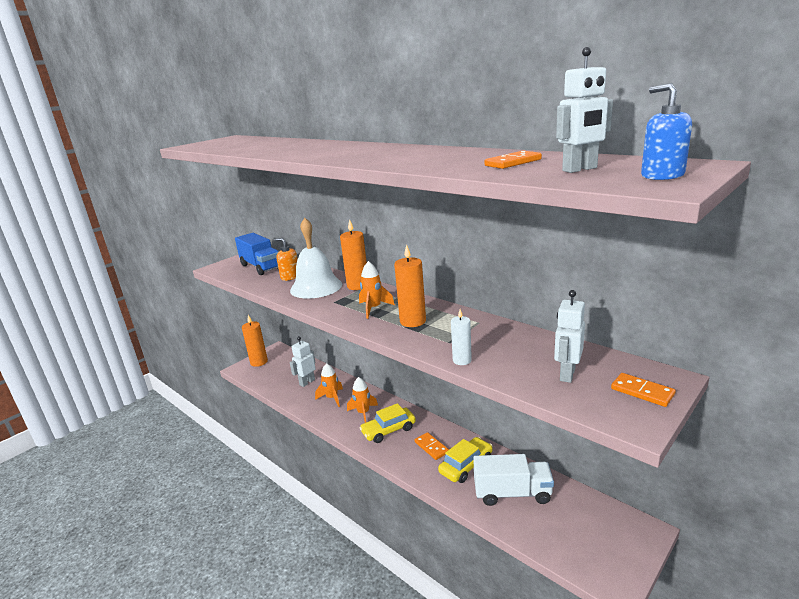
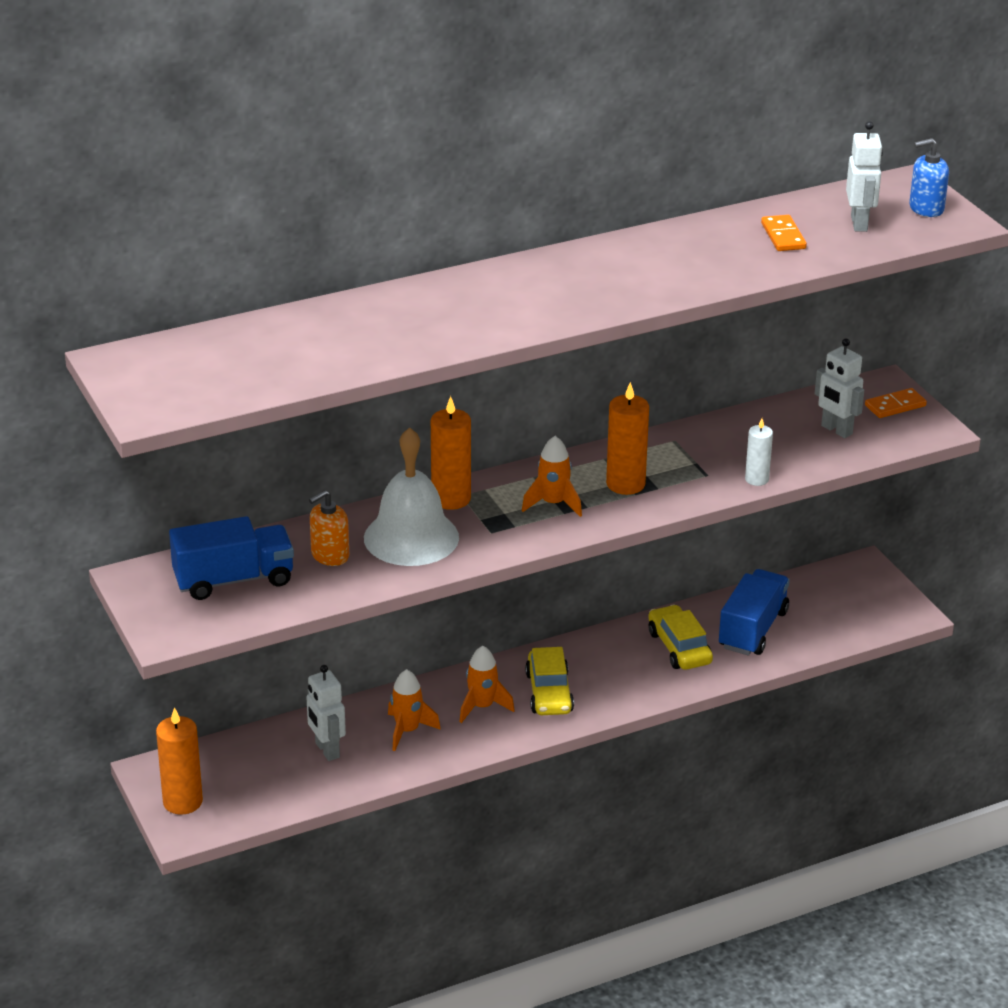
camera: 70 degrees left, 10 degrees up
(431, 447) = (620, 665): orange domino -> none
(512, 493) = (753, 629): white truck -> blue truck

